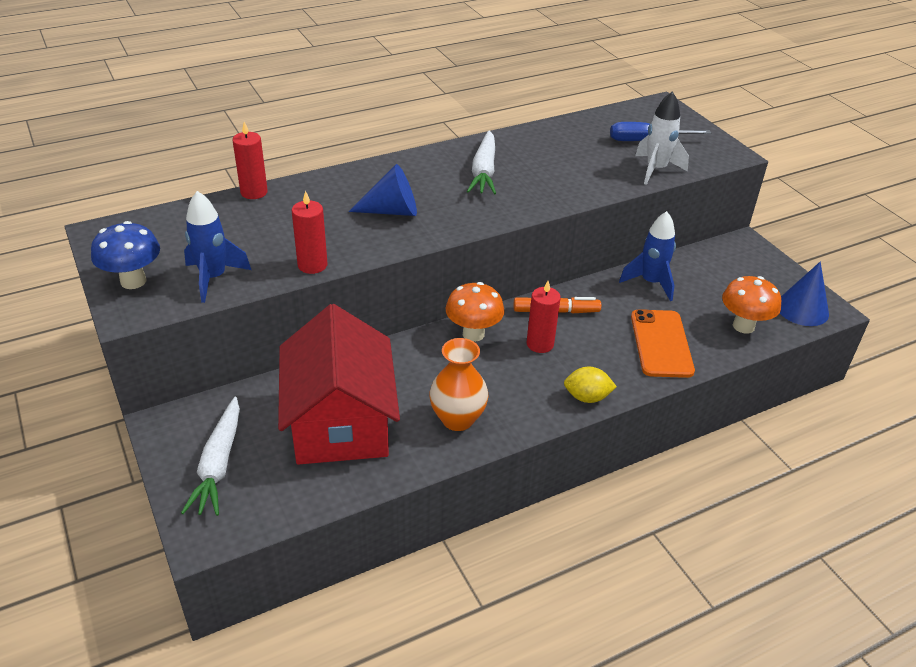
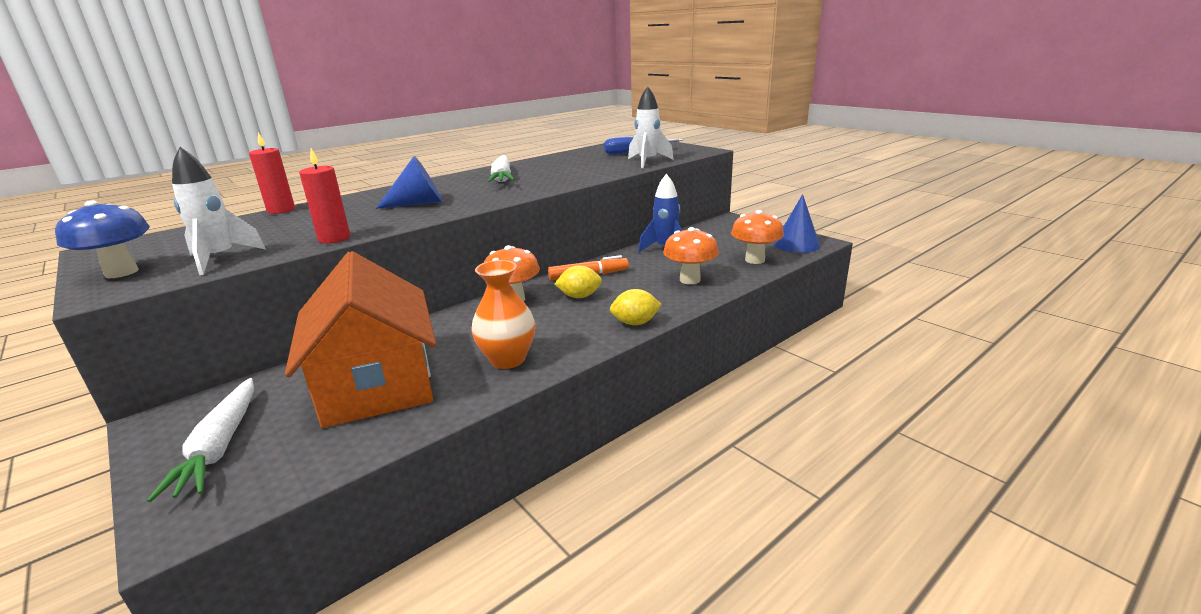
camera: 10 degrees left, 15 degrees down
(213, 278) = (220, 259): blue rocket -> white rocket
(340, 422) = (377, 383): red house -> orange house
(540, 344) = (579, 296): red candle -> yellow lemon
(661, 343) = (690, 280): orange phone -> orange mushroom

